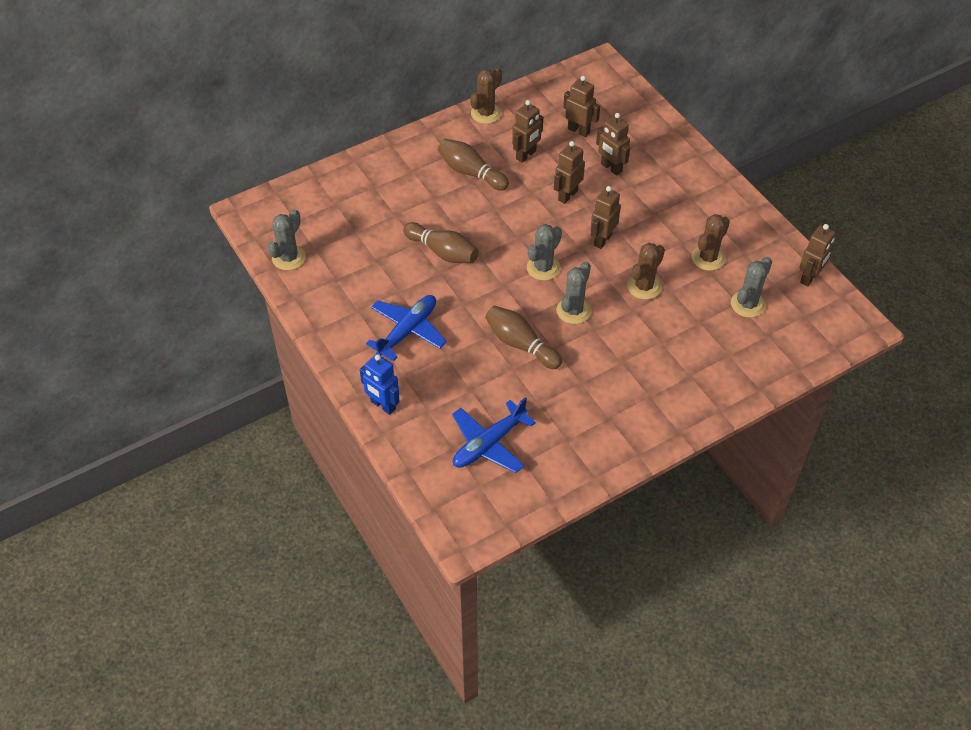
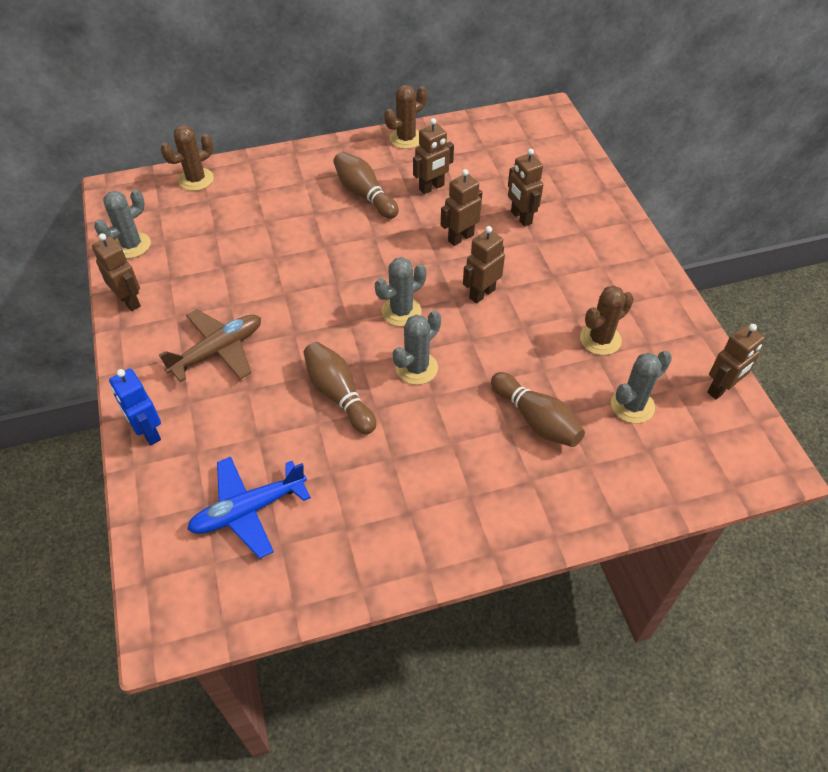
camera: 15 degrees right, 0 degrees up
(408, 331) = (218, 351): blue plane -> brown plane
(443, 252) = (297, 271): brown bowling pin -> brown bowling pin (536, 420)
(579, 130) = (499, 173): brown robot -> brown robot (129, 301)
(644, 286) = (511, 357): brown cactus -> brown cactus (196, 179)

